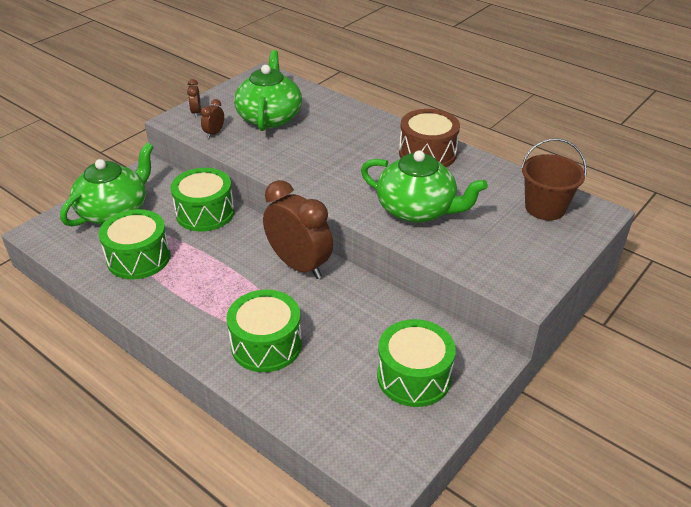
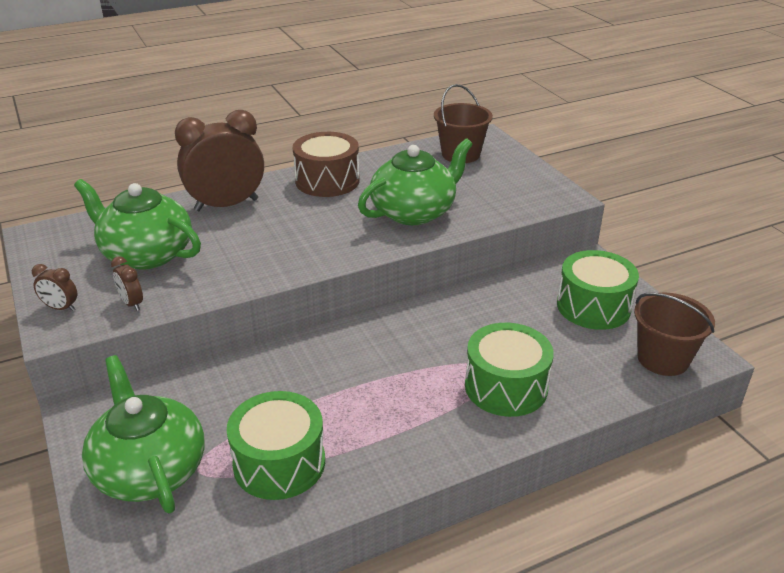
camera: 65 degrees left, 5 degrees down
(205, 213) = (235, 381): green drum -> none
(299, 265) = (394, 331): brown clock -> brown clock (226, 205)
(363, 443) = (663, 359): none -> brown bucket

